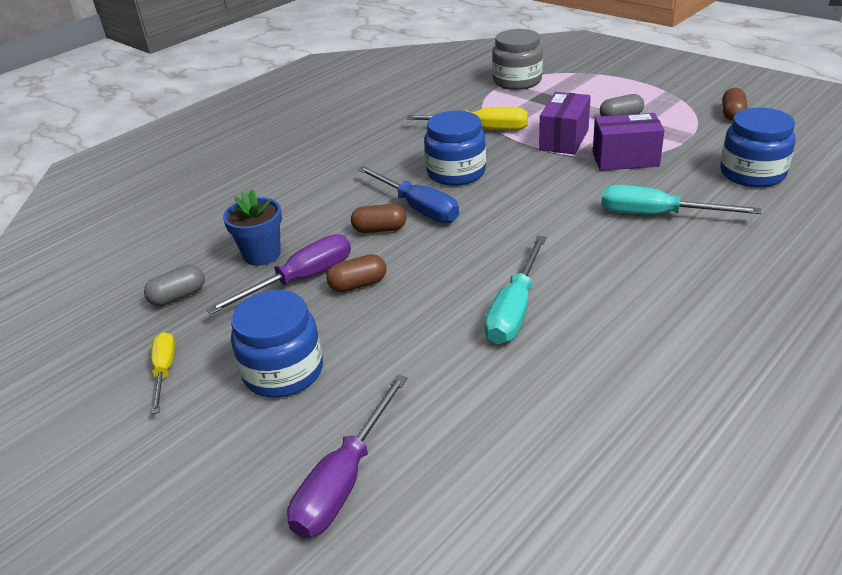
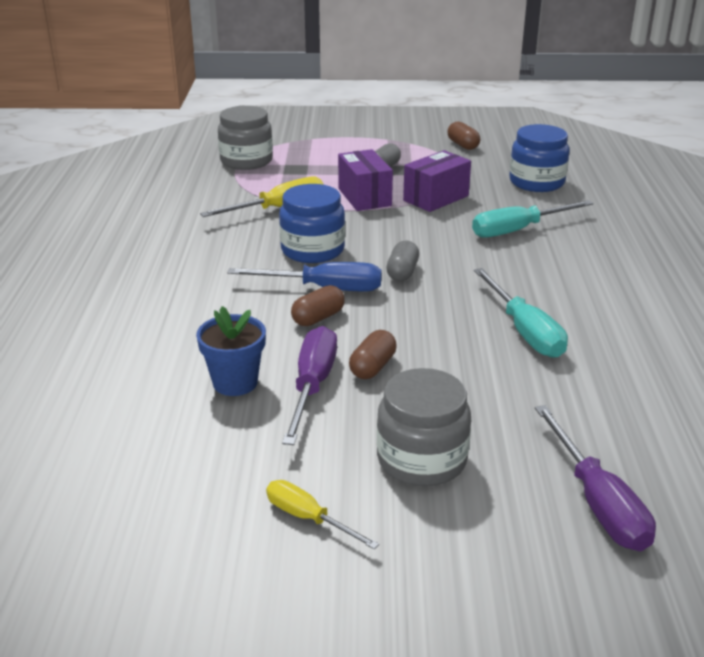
camera: 45 degrees left, 5 degrees down
(178, 296) = (207, 455): grey capsule -> grey capsule (402, 272)
(283, 371) = (421, 459): blue jar -> grey jar

